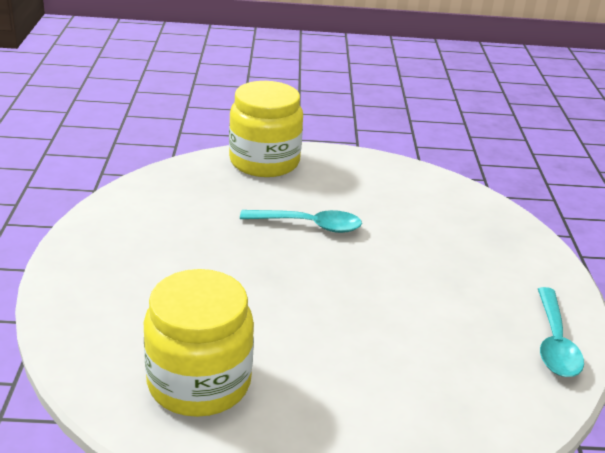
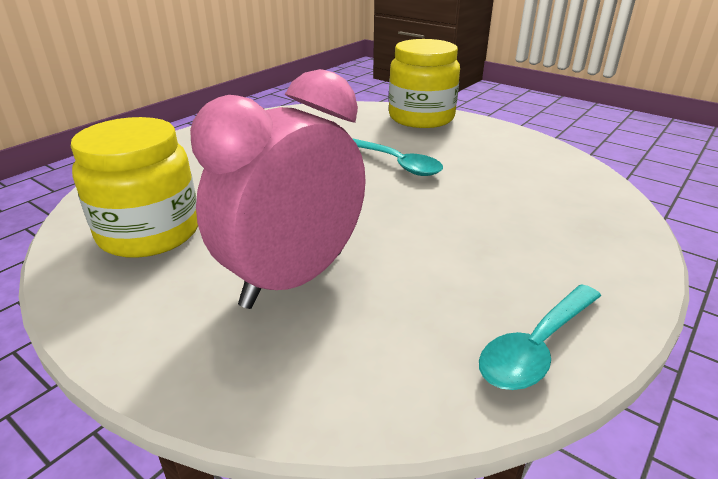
camera: 40 degrees right, 0 degrees up
(369, 366) = (293, 279): none -> pink clock

